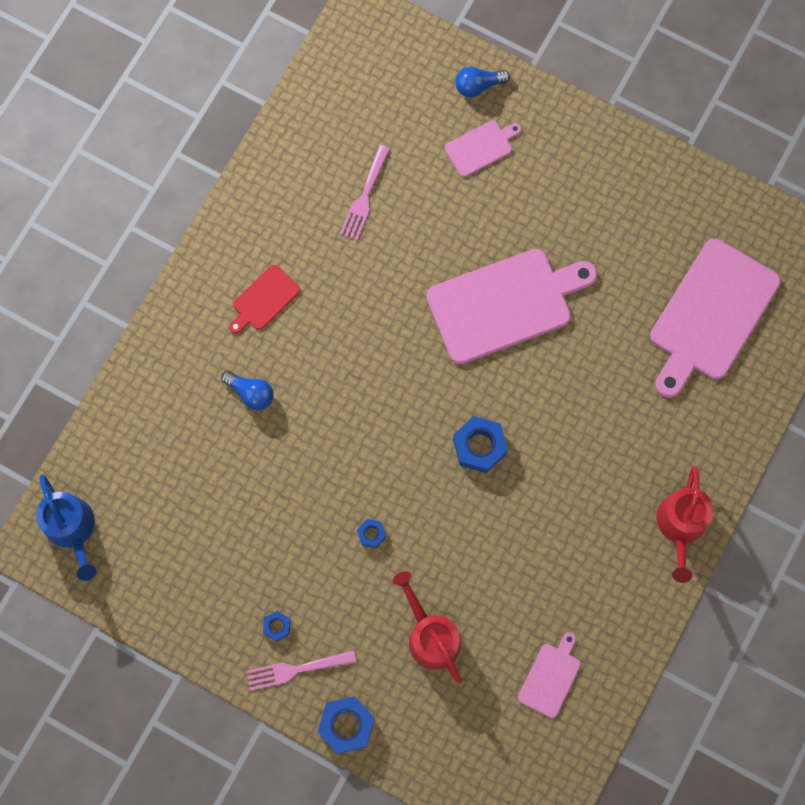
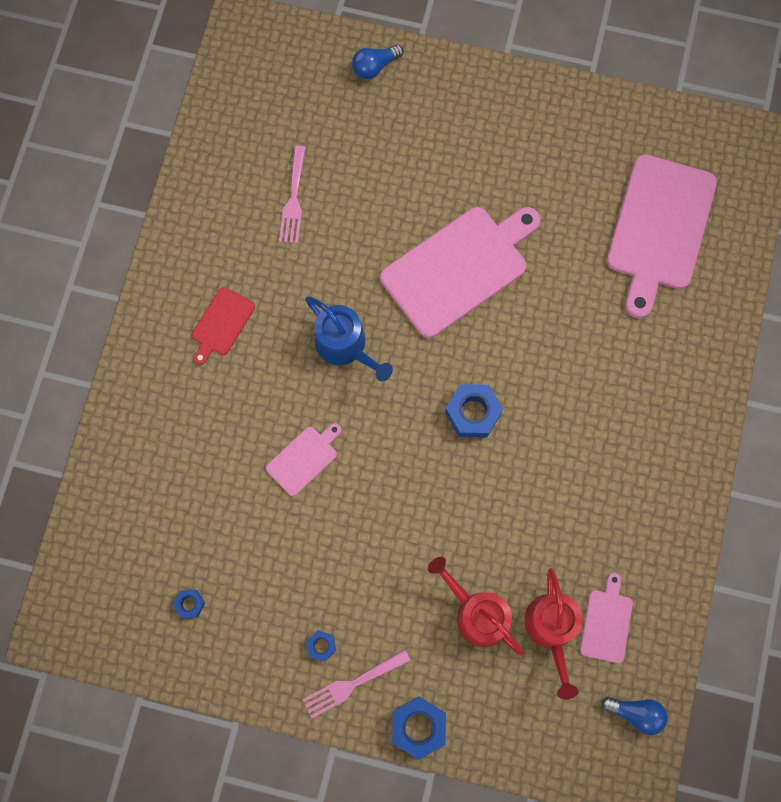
camera: 15 degrees left, 0 degrees up
(72, 529) = (88, 603): blue watering can -> blue watering can (345, 346)
(251, 393) = (233, 419): blue light bulb -> blue light bulb (635, 713)
(371, 534) = (390, 527): blue nut -> blue nut (189, 604)
(481, 147) = (393, 124): pink cutting board -> pink cutting board (304, 458)
(681, 525) = (689, 438): red watering can -> red watering can (552, 629)

